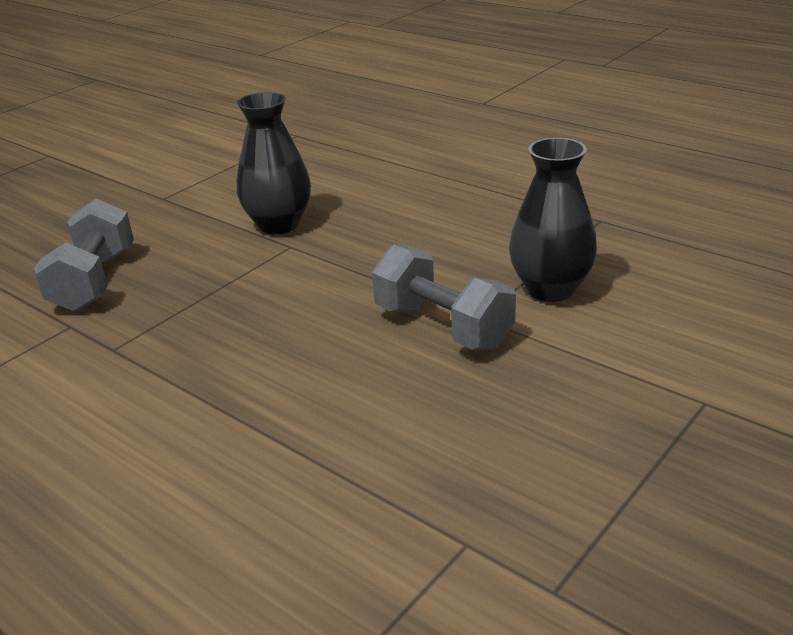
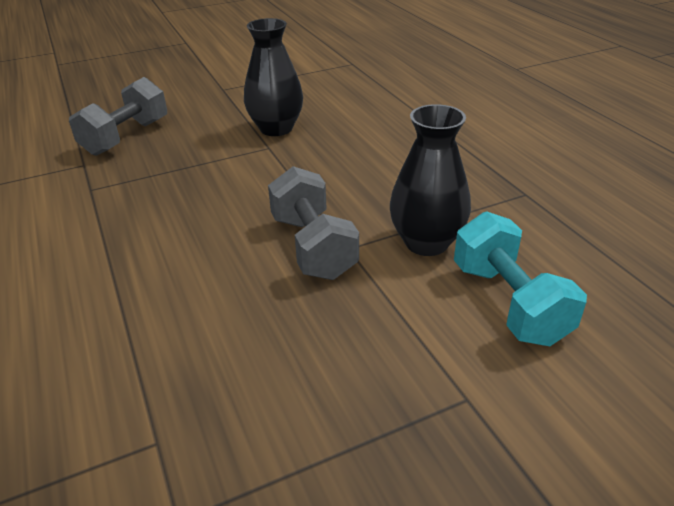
camera: 25 degrees right, 5 degrees up
(670, 316) = (508, 303): none -> turquoise dumbbell

